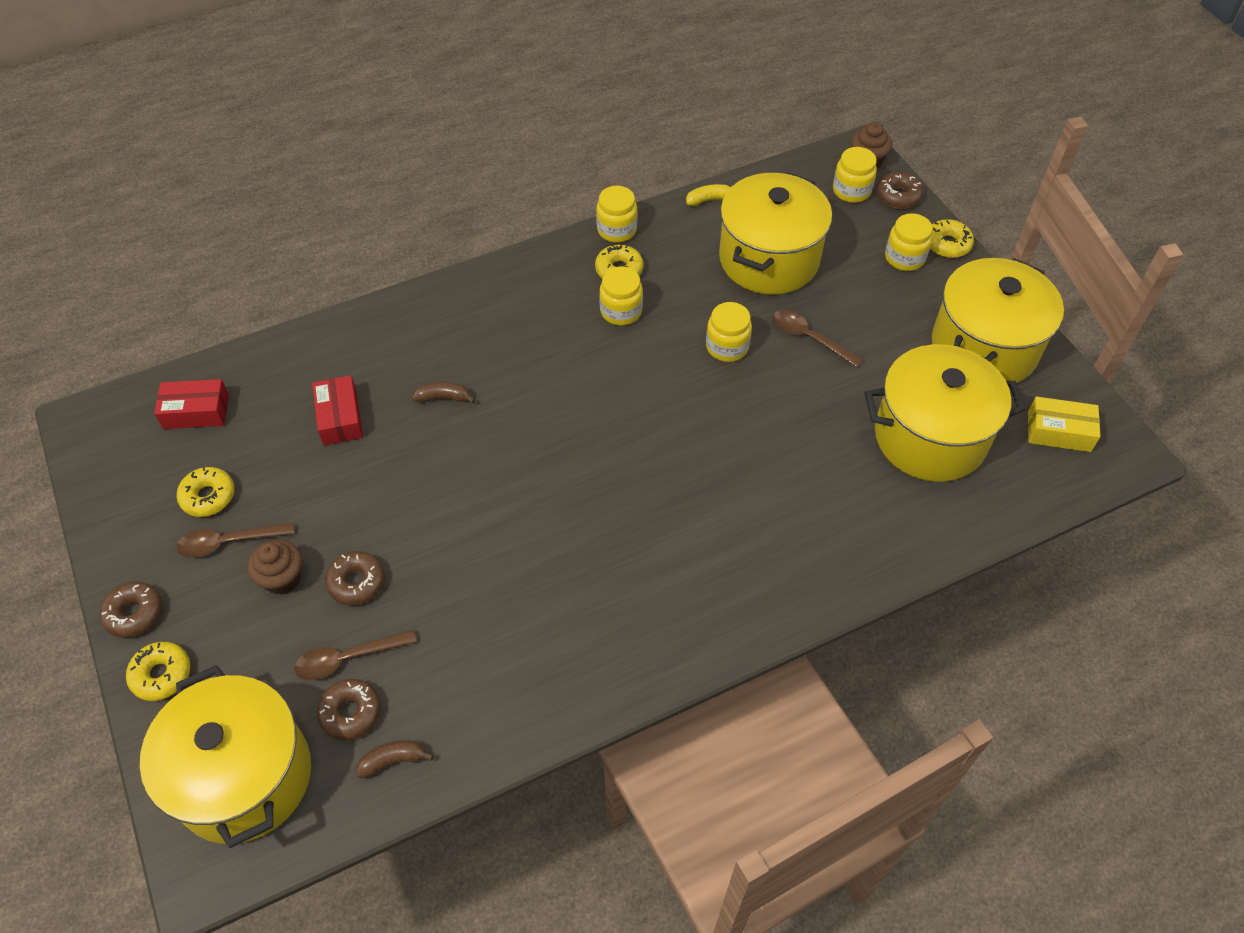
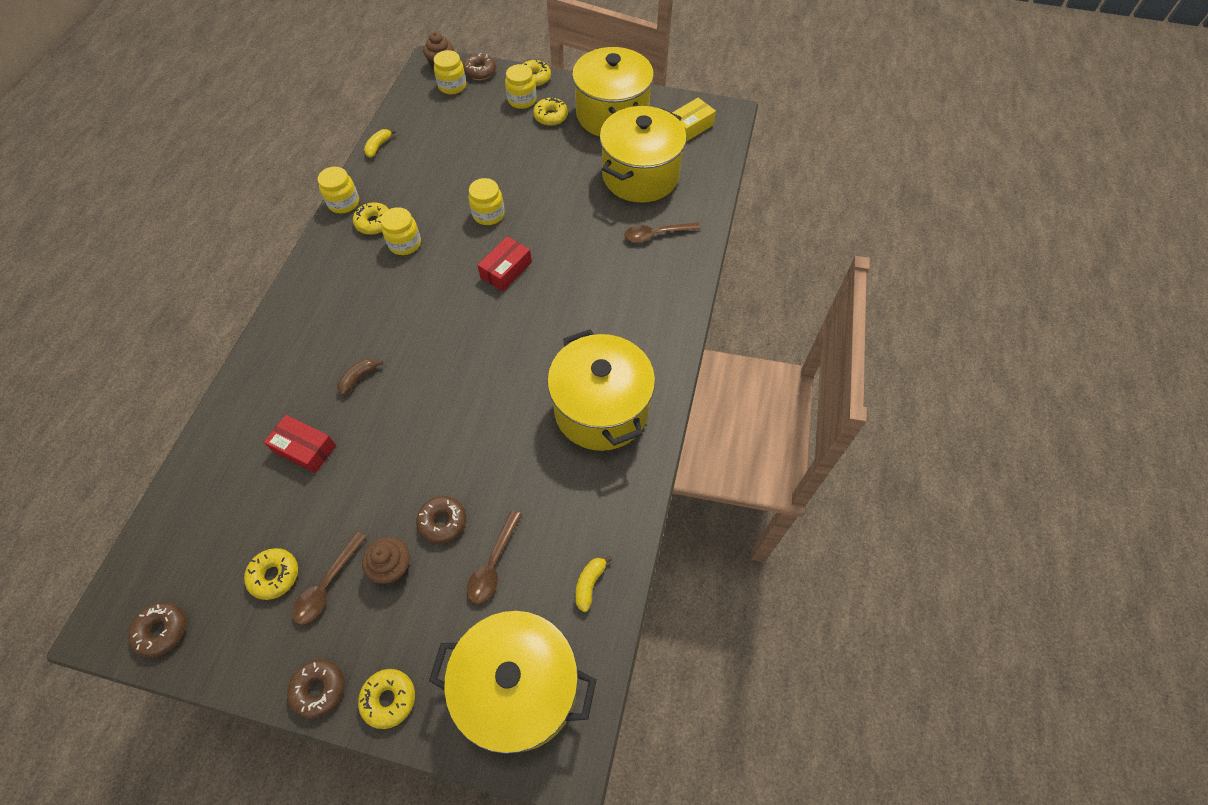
camera: 50 degrees left, 5 degrees up
(196, 411) = (191, 538): red box -> red box (506, 270)
(350, 712) = (534, 588): brown donut -> brown donut (162, 631)
(393, 760) = (589, 584): brown banana -> yellow banana
(769, 259) = (453, 153): yellow pot -> yellow pot (601, 409)
(809, 338) = (525, 176): brown spoon -> brown spoon (656, 235)
(913, 298) = (551, 116): none -> yellow donut

